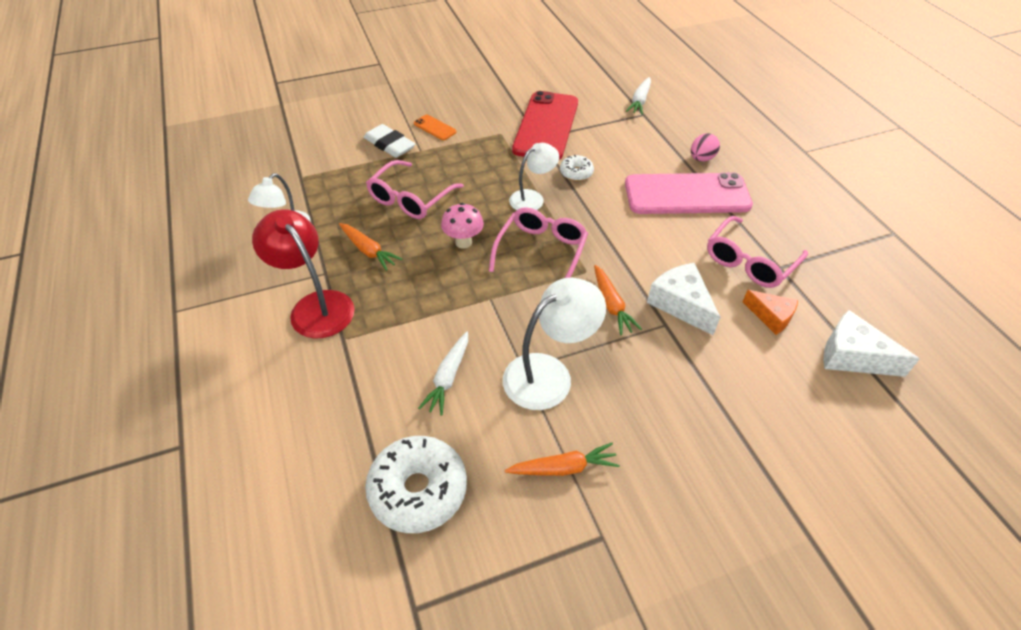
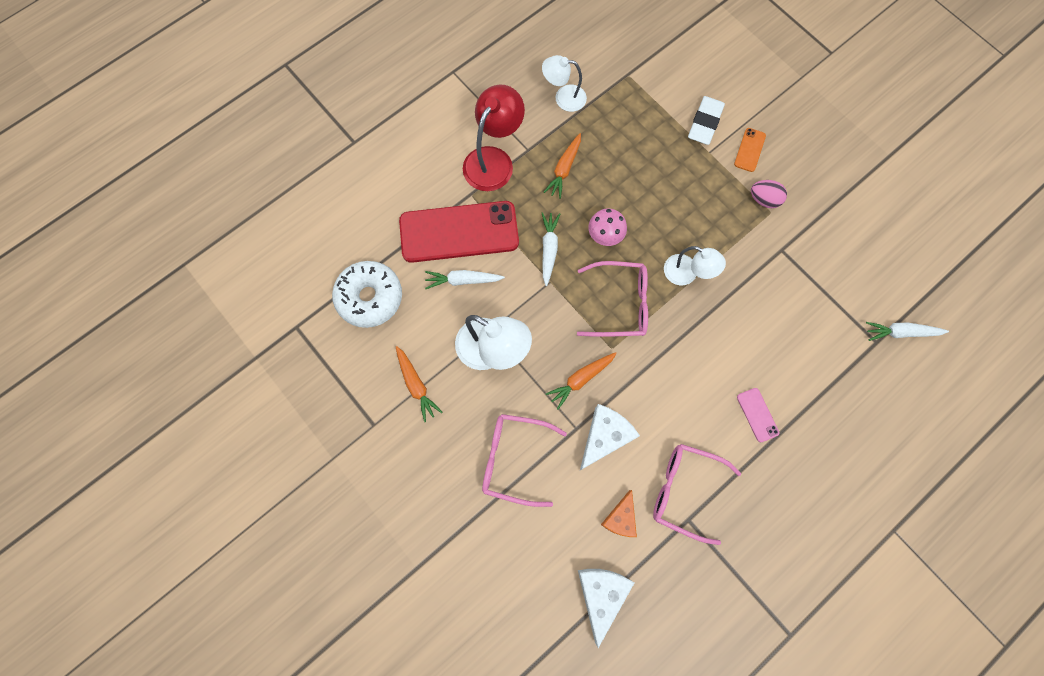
camera: 70 degrees right, 25 degrees up
(410, 199) = (639, 173): pink glasses -> pink glasses (514, 459)
(452, 289) = (549, 249): none -> white carrot
(546, 126) = (804, 250): red phone -> red phone (459, 232)
(576, 173) = (742, 301): white donut -> none
(686, 194) = (757, 415): pink phone -> pink phone, size x0.41
(701, 159) = (825, 419): pink egg -> pink egg (763, 200)

